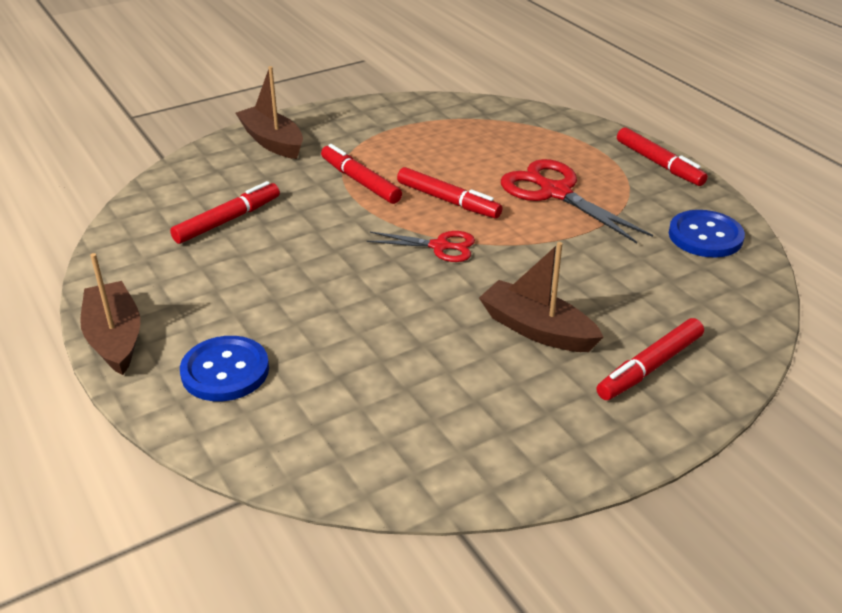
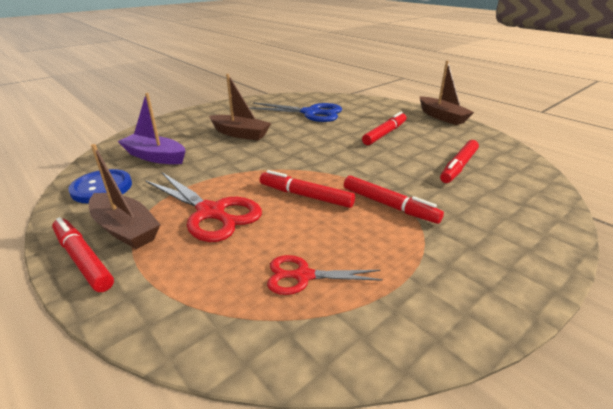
camera: 170 degrees right, 5 degrees down
(225, 371) = (381, 112): blue button -> none
(272, 142) = (516, 241): brown boat -> brown boat (125, 229)
(381, 390) = (310, 113): none -> blue scissors
(439, 246) = (302, 164): red scissors -> red scissors (303, 276)
(650, 367) = (187, 126): red marker -> red marker (385, 134)
(667, 285) = (155, 157): none -> purple boat

